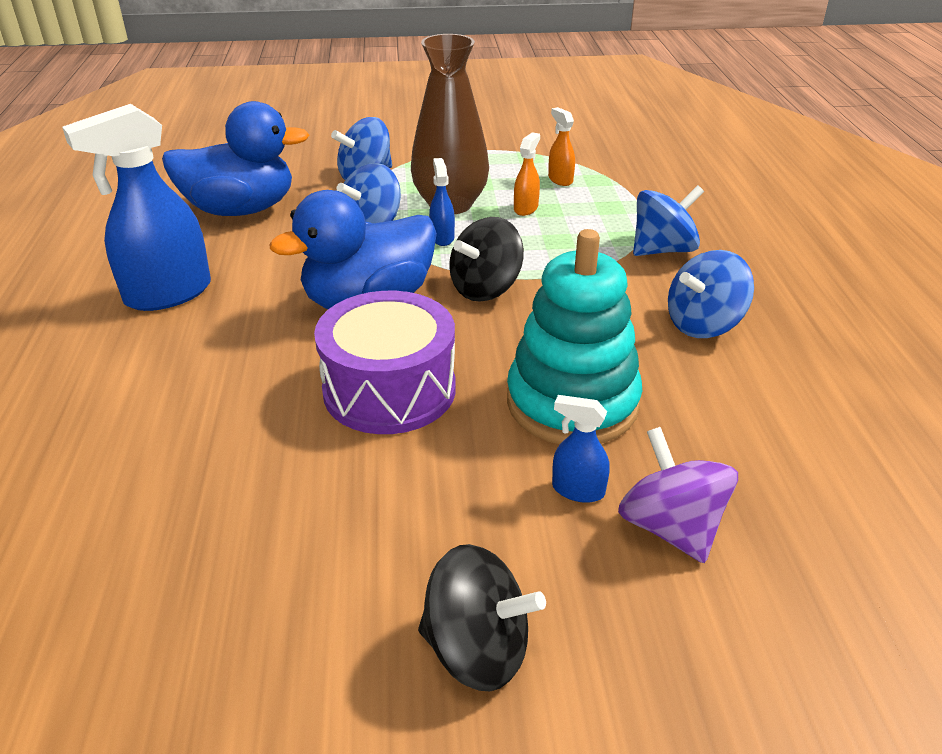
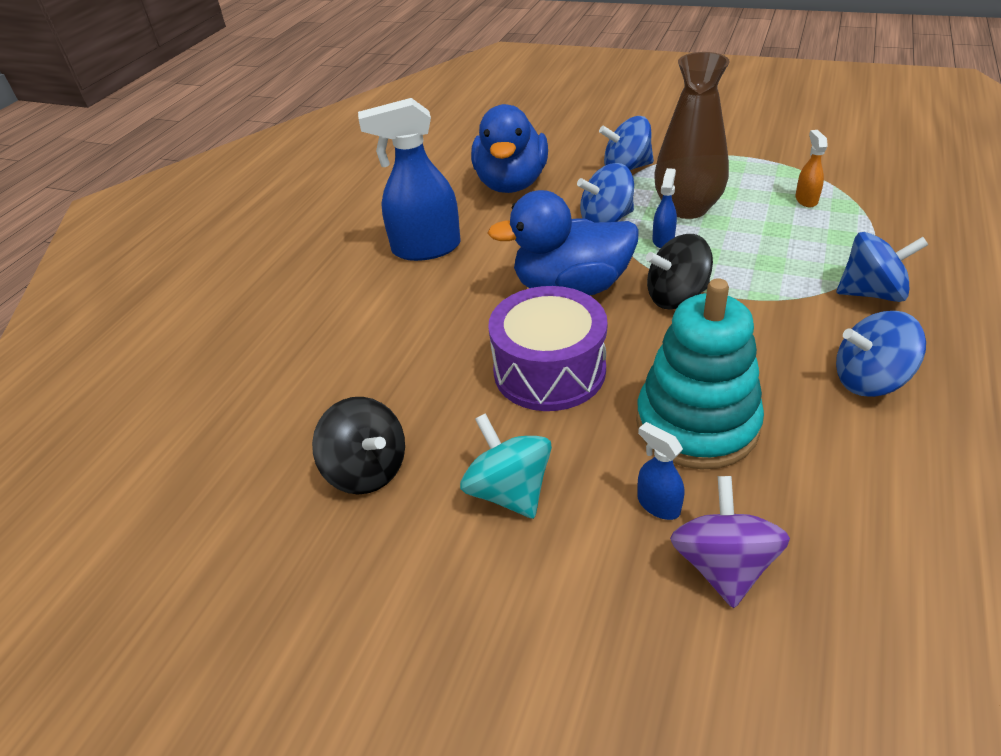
camera: 30 degrees right, 5 degrees up
(240, 210) = (511, 184): blue duck -> blue duck turned 75 degrees clockwise
(411, 525) = (509, 491): none -> turquoise spinning top
(477, 649) = (507, 608): black spinning top -> black spinning top (367, 469)
(526, 208) = (756, 224): orange spray bottle -> none

